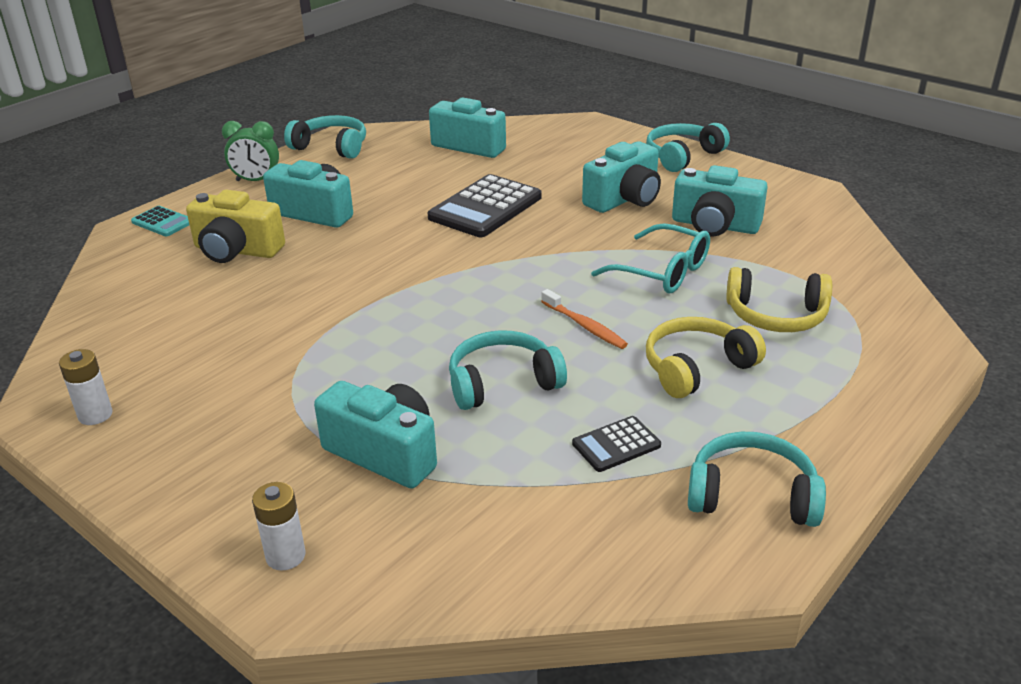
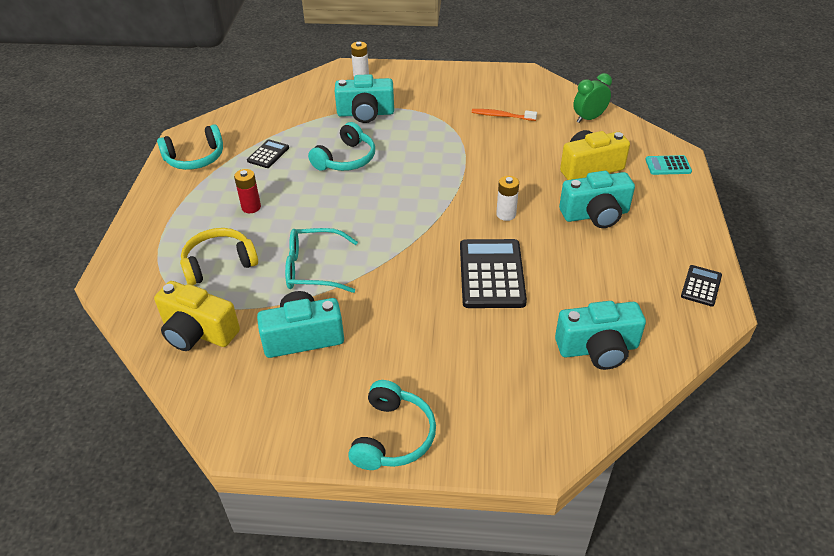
camera: 145 degrees right, 10 degrees up
(95, 415) = (501, 80): white battery -> white battery (506, 214)
(256, 181) = (683, 223): green clock -> green clock (589, 118)
(331, 147) = (701, 286): turquoise headphones -> black calculator
(585, 326) = (331, 207): orange toothbrush -> orange toothbrush (502, 116)
(624, 199) = (397, 336): turquoise camera -> none
(696, 368) = (251, 207): yellow headphones -> red battery
(826, 262) = (198, 332): none -> yellow camera

